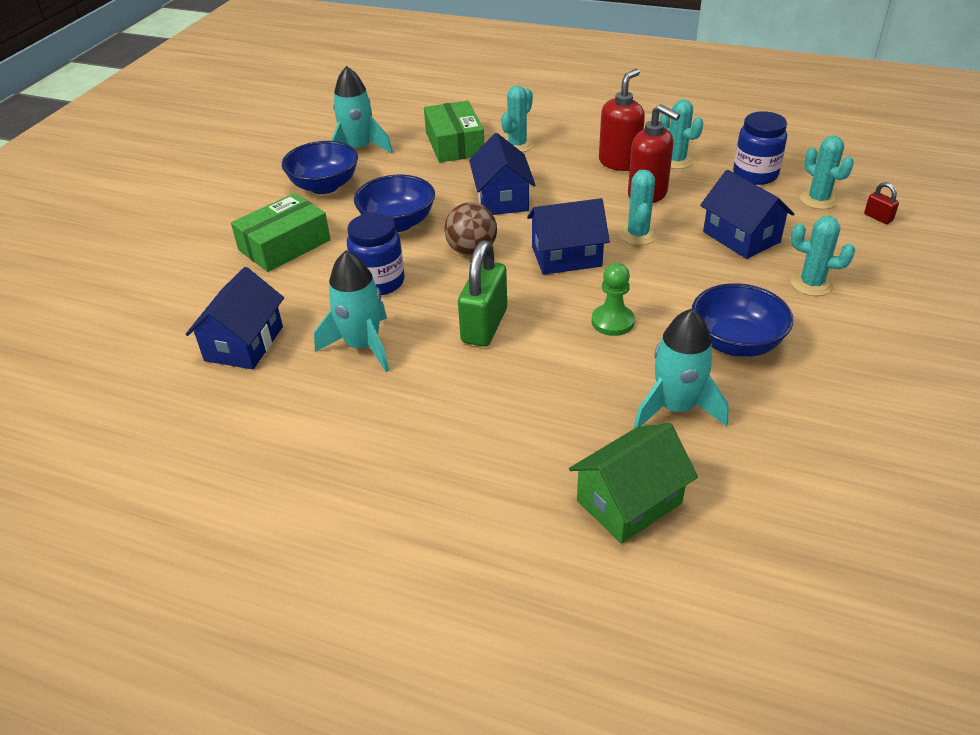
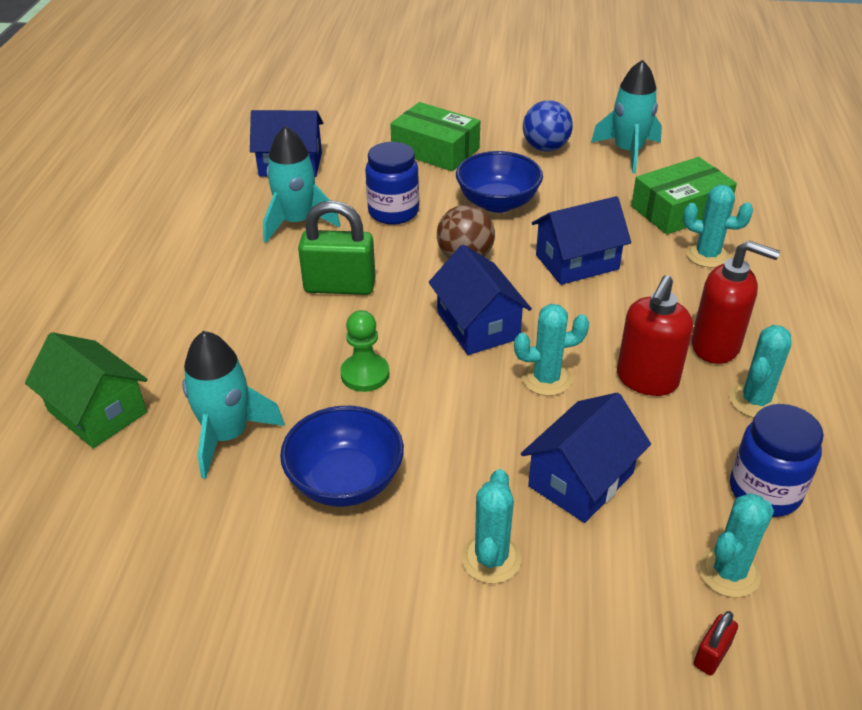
camera: 75 degrees right, 0 degrees up
(324, 186) = (545, 148): blue bowl -> blue ball

